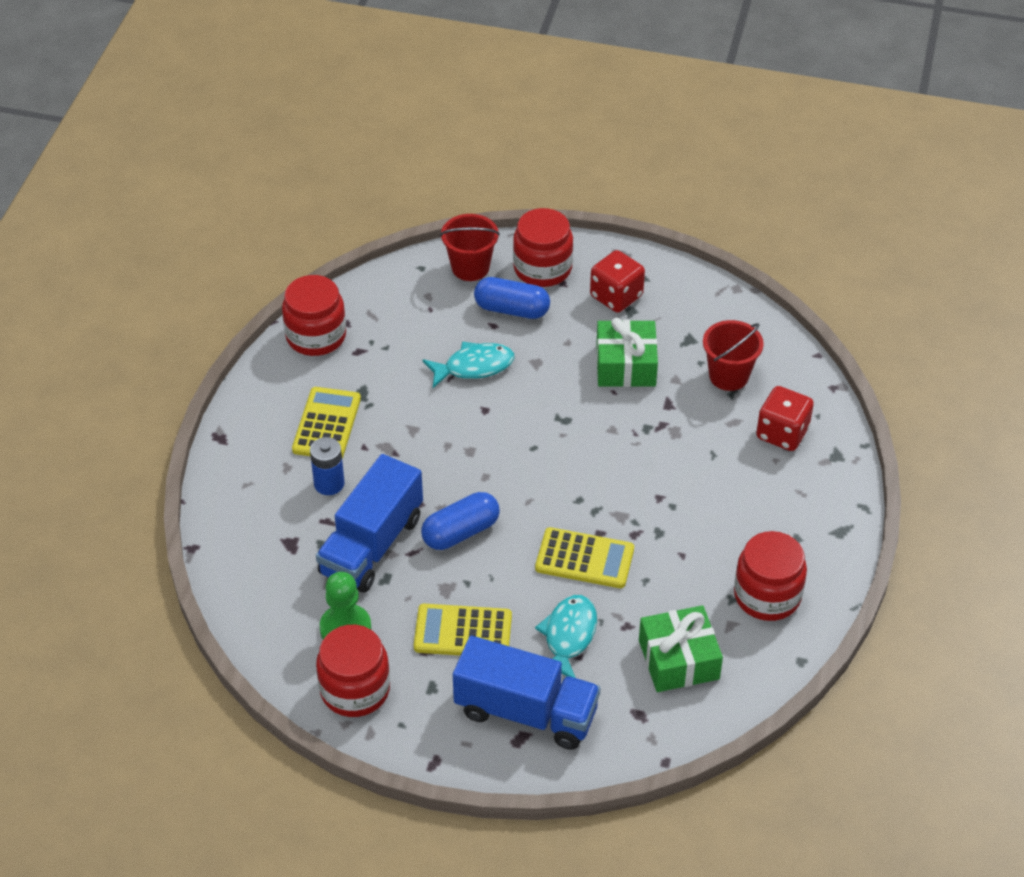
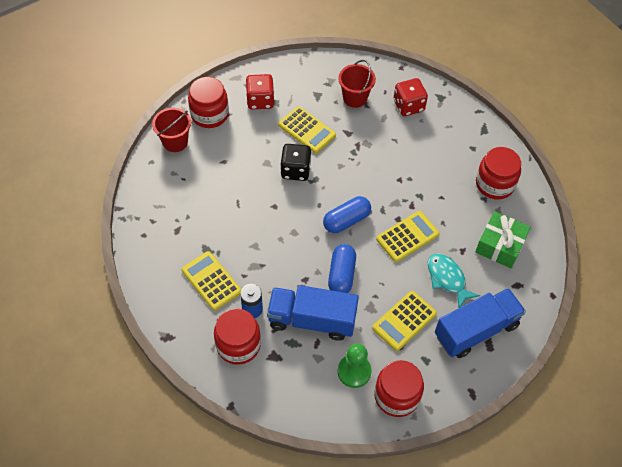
camera: 50 degrees left, 10 degrees up
(316, 336) = (145, 241): red jar -> red jar (238, 345)
(371, 545) = (312, 320): blue truck -> blue truck turned 120 degrees clockwise
(474, 367) = (242, 190): turquoise fish -> none
(512, 309) = (222, 146): blue capsule -> blue capsule (346, 220)
(556, 394) = (295, 170): none -> black dice
(625, 365) = (307, 130): green gift -> yellow calculator

